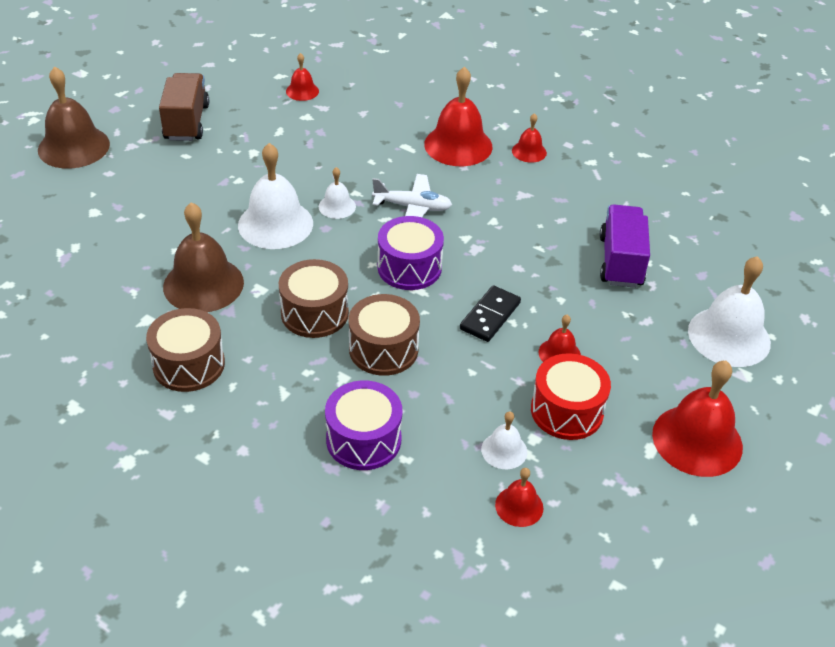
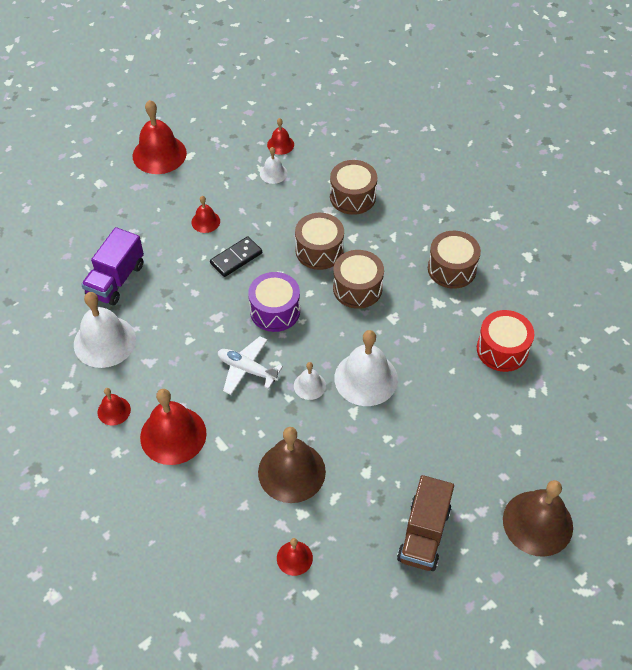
camera: 160 degrees left, 10 degrees up
(203, 284) = (433, 331): brown bell -> brown bell (291, 471)
(363, 439) = (352, 197): purple drum -> brown drum
(567, 411) = (223, 186): red drum -> red drum (502, 349)
(729, 336) = (87, 208): white bell -> white bell (104, 341)

